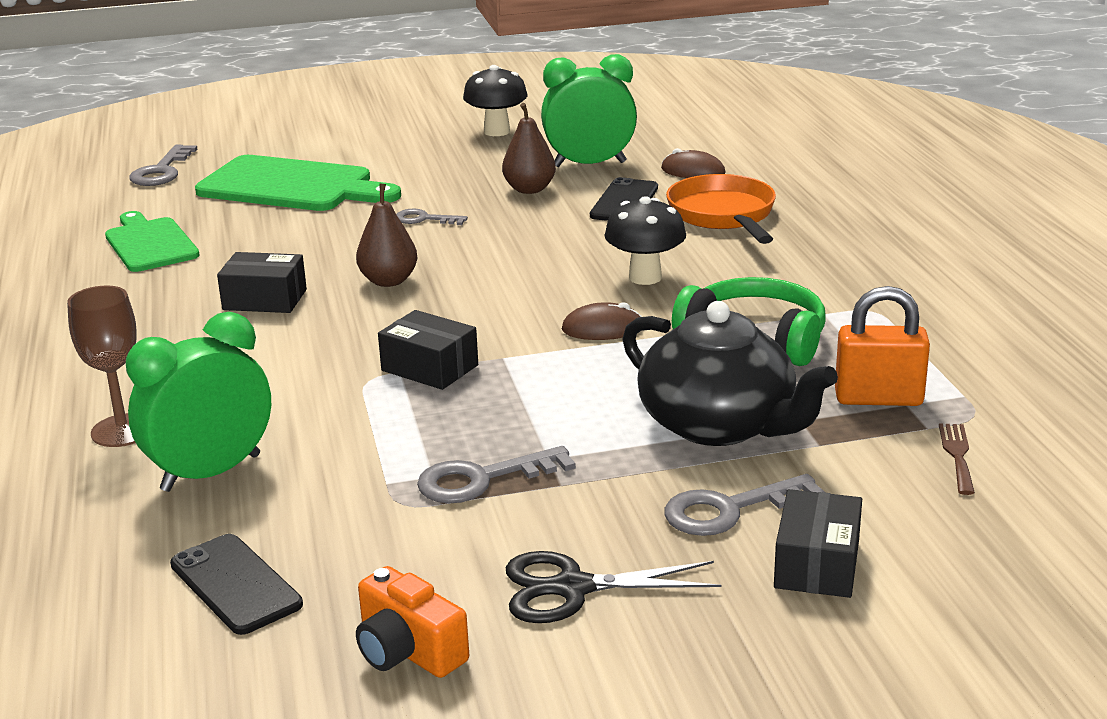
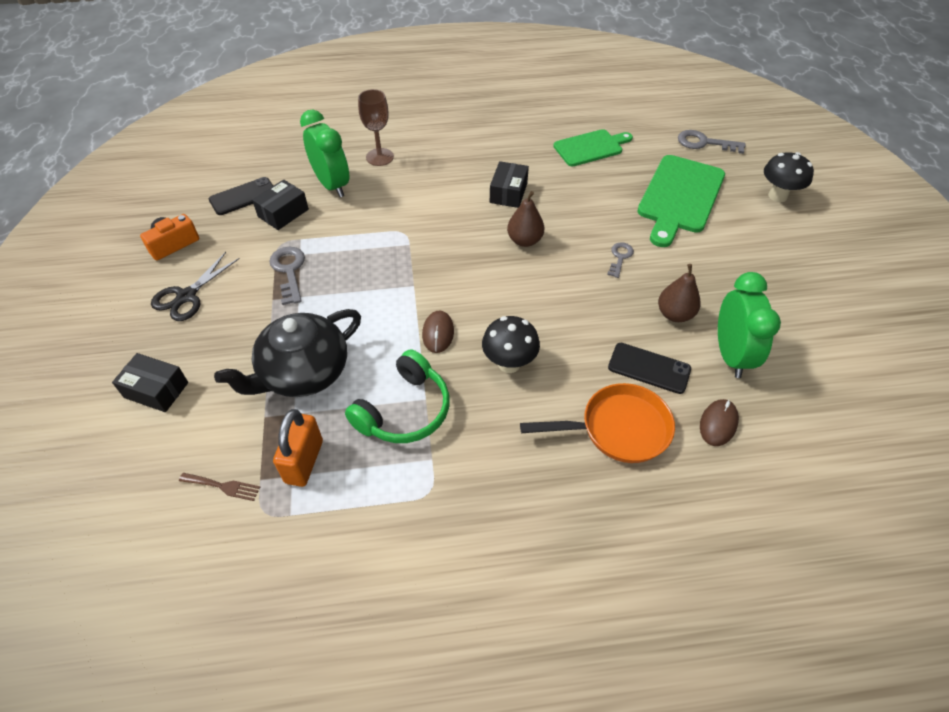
camera: 95 degrees right, 25 degrees up
(430, 368) = (409, 255): black box -> black box (283, 213)
(497, 131) = (802, 303): black mushroom -> black mushroom (777, 196)
(572, 588) = (187, 296): black scissors -> black scissors turned 150 degrees counterclockwise
(730, 510) = (219, 363): grey key -> none

